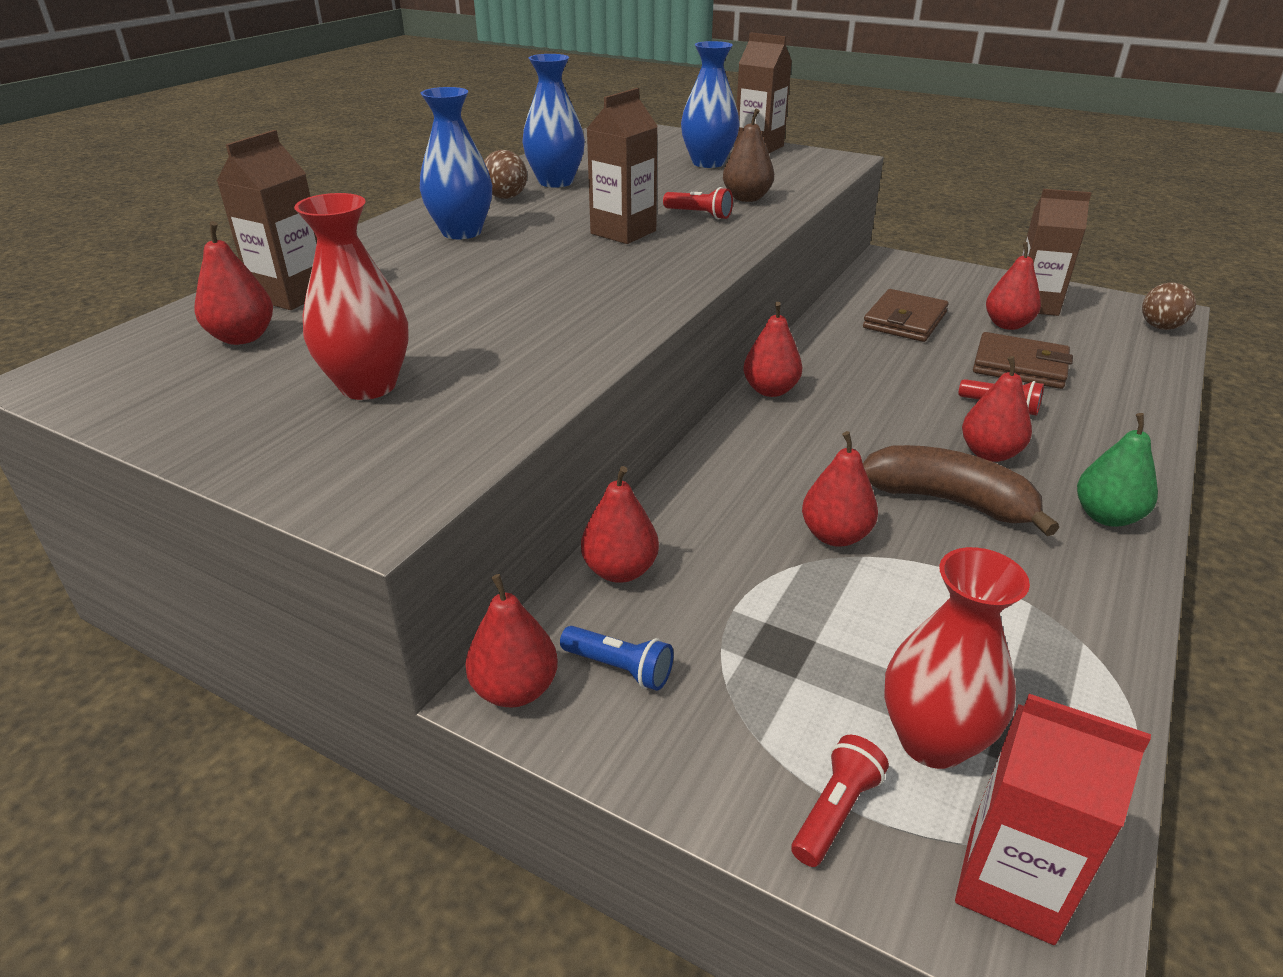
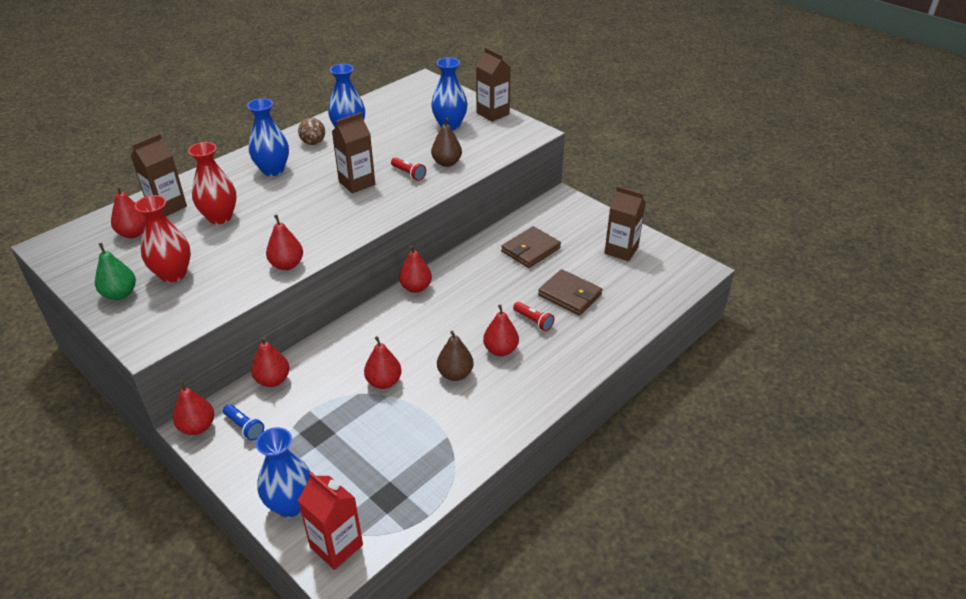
camera: 15 degrees right, 5 degrees up
(835, 811) = (290, 504): red flashlight -> blue vase
(932, 741) = (351, 487): red vase -> red vase (220, 217)
(949, 501) = (455, 374): brown banana -> brown pear
(1007, 325) = (590, 263): red pear -> red pear (287, 265)
(1106, 516) = (528, 398): green pear -> green pear (120, 294)
(1160, 327) = (684, 281): brown ball -> none

